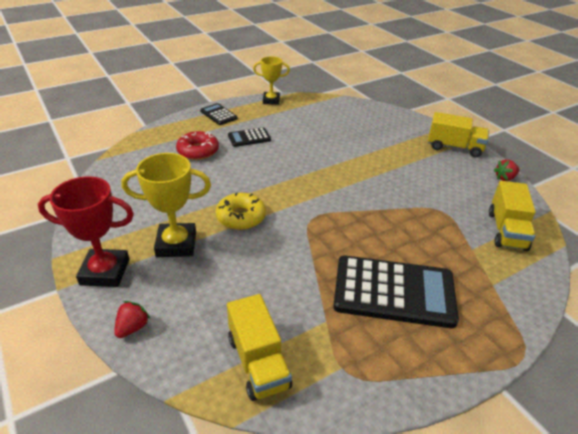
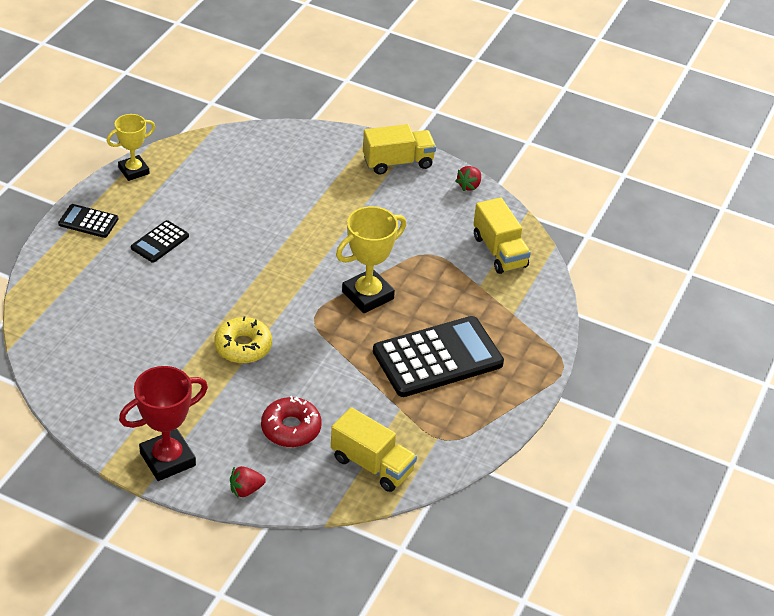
camera: 35 degrees left, 5 degrees up
(132, 327) = (246, 490): red strawberry -> red strawberry turned 105 degrees counterclockwise
(176, 244) = (207, 403): yellow trophy -> yellow trophy (368, 295)
(198, 151) = (117, 286): red donut -> red donut (291, 428)

